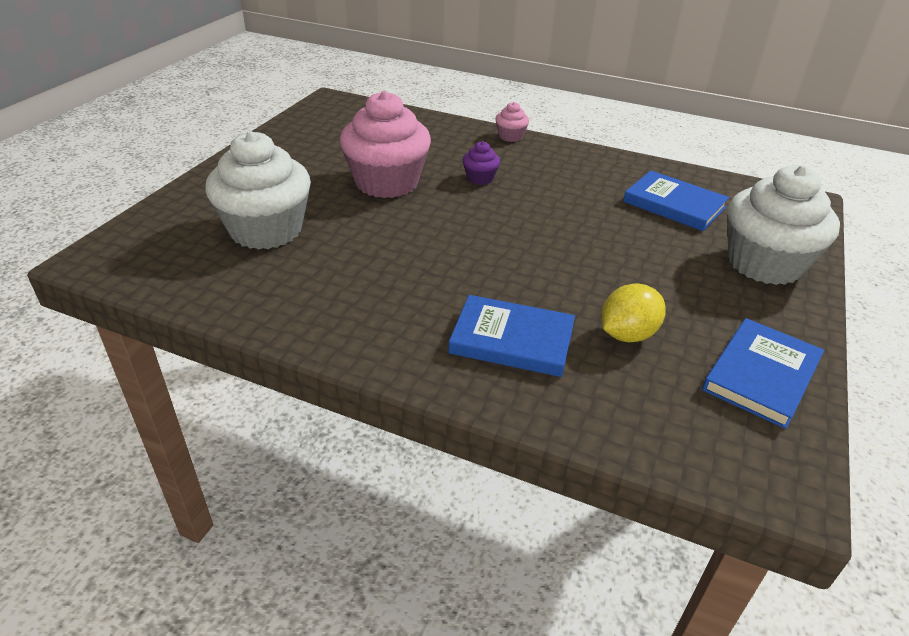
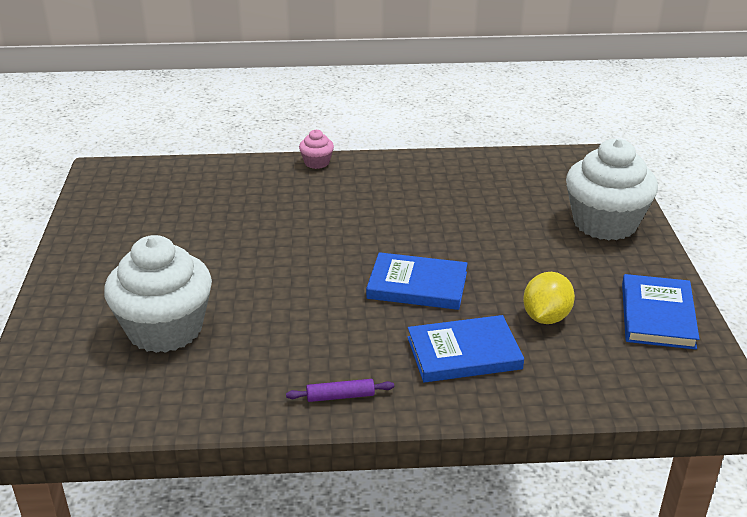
camera: 25 degrees left, 5 degrees down
(359, 337) = (340, 396): none -> purple rolling pin
(387, 182) = (239, 245): pink cupcake -> none
(480, 178) = (323, 214): purple cupcake -> none
(674, 204) = (504, 191): blue book -> blue book (417, 285)

